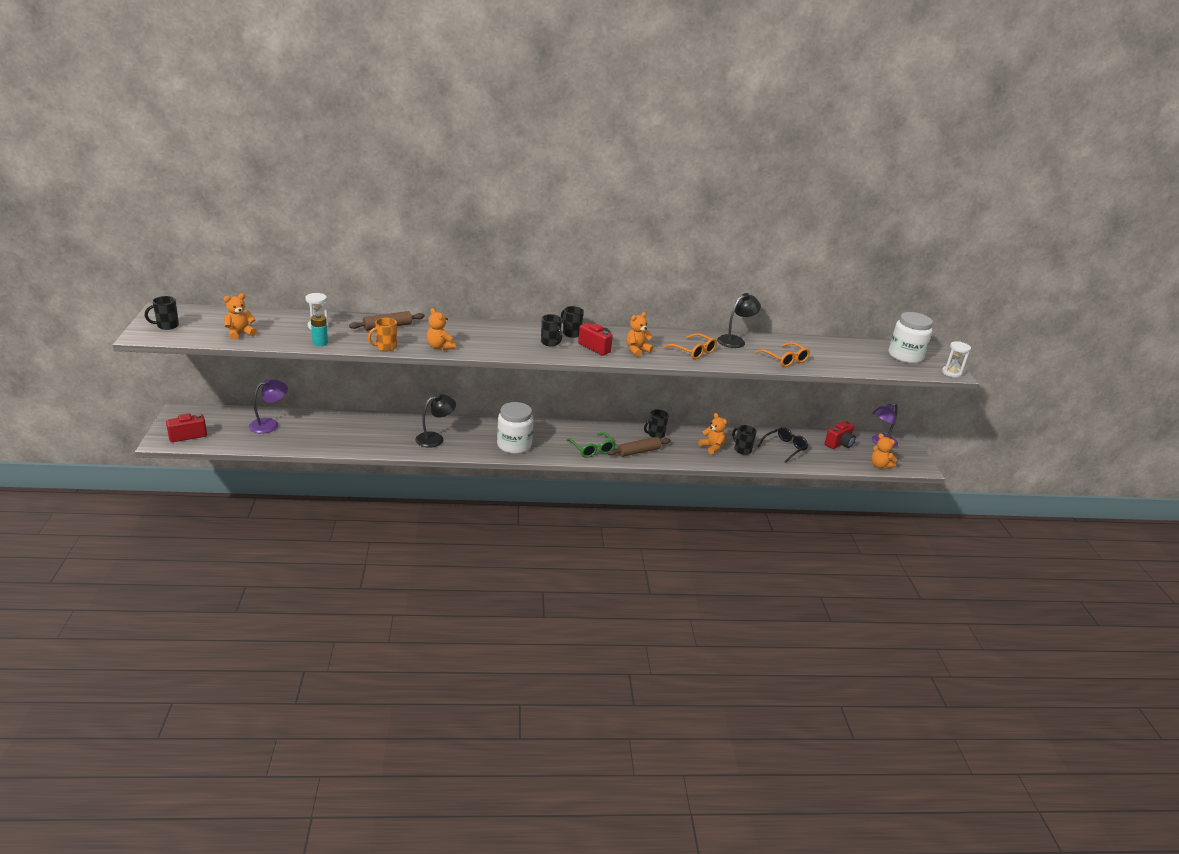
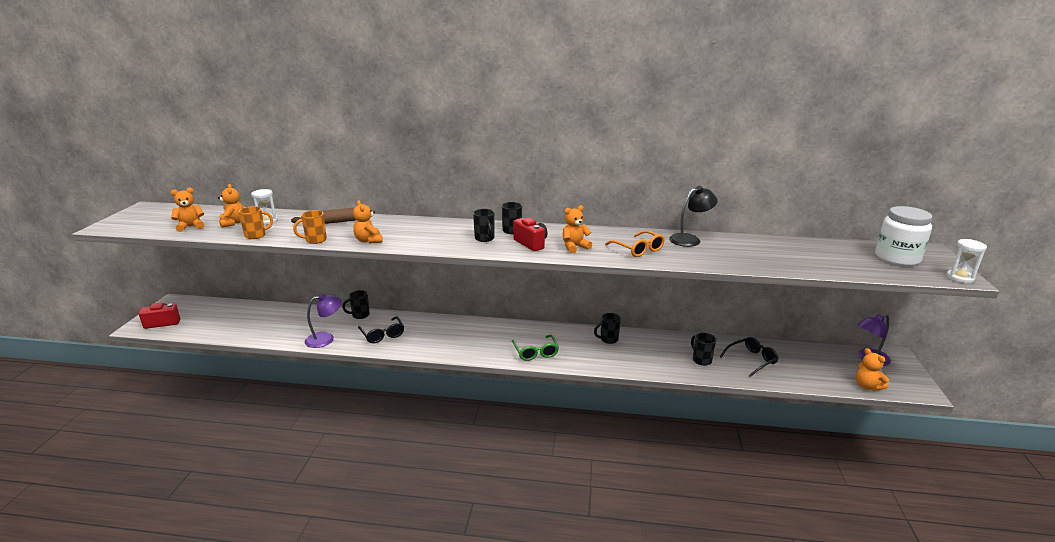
camera: 15 degrees right, 5 degrees down
(167, 326) = (134, 220): black mug -> black mug (360, 315)
(269, 424) = (240, 315): purple lamp -> purple lamp (326, 338)
(320, 343) = (256, 235): turquoise battery -> orange mug
(435, 438) = (382, 334): black lamp -> black glasses
(514, 445) = (457, 344): white jar -> none
(638, 452) = (584, 357): brown rolling pin -> none
(712, 447) = (667, 356): orange teddy bear -> orange teddy bear (233, 223)
(785, 359) = (744, 259): orange glasses -> none
(839, 444) = (818, 358): red camera -> none

